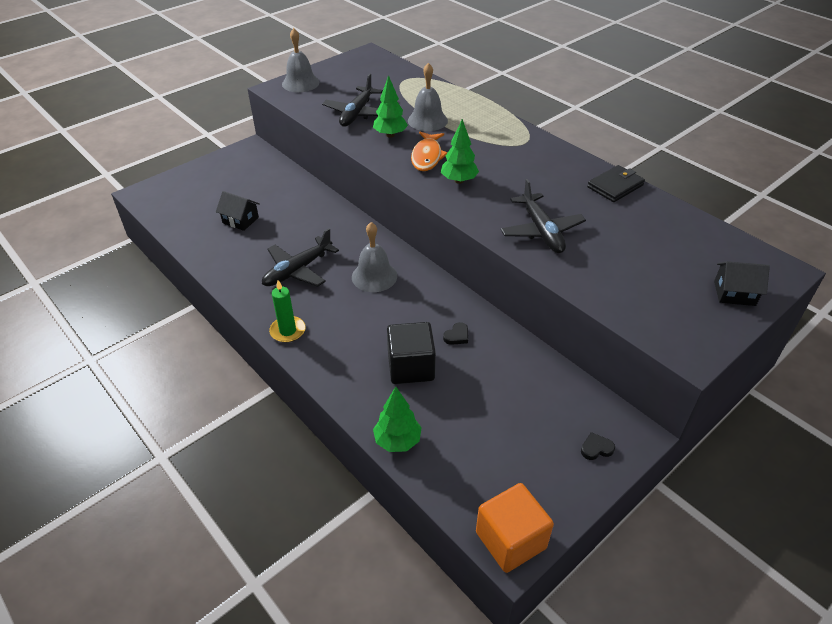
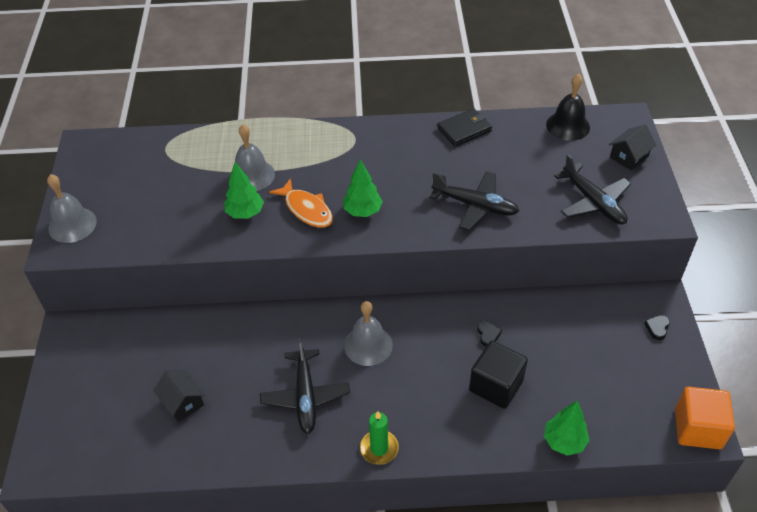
camera: 50 degrees left, 5 degrees up
(240, 220) = (183, 402): black house -> black house turned 75 degrees clockwise
(357, 113) = (182, 215): black plane -> black plane (593, 202)
(615, 186) = (464, 129): black wallet -> black wallet turned 60 degrees clockwise
(712, 238) = (568, 125): none -> black bell

